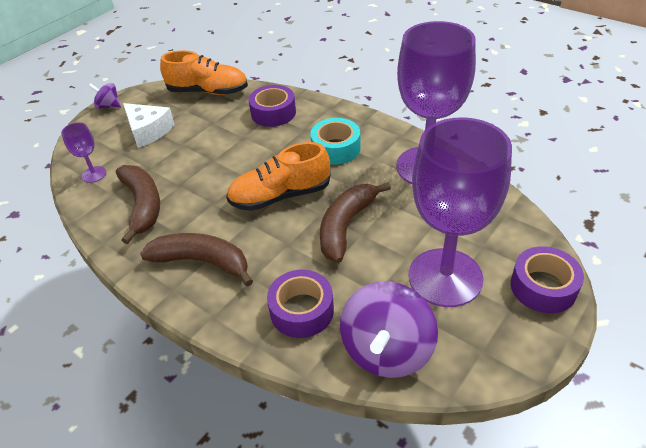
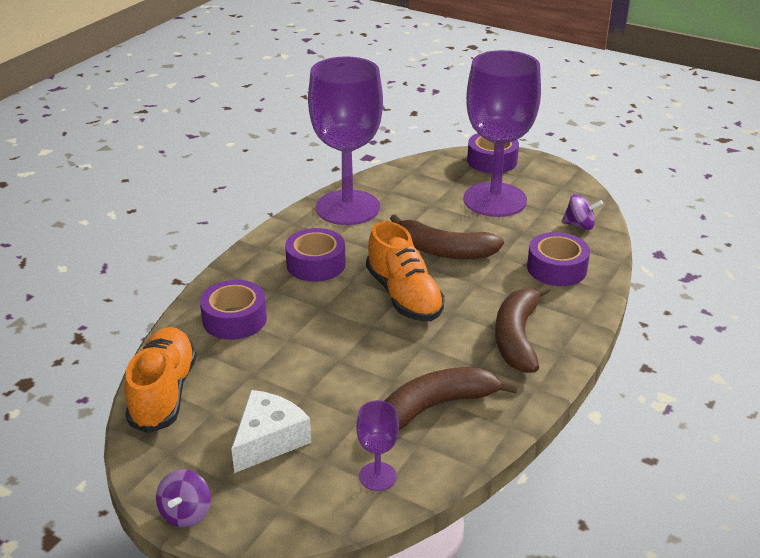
camera: 100 degrees left, 10 degrees down
(336, 148) = (316, 264): turquoise tape -> purple tape
(387, 350) = (579, 225): purple spinning top -> purple spinning top, size x0.51

